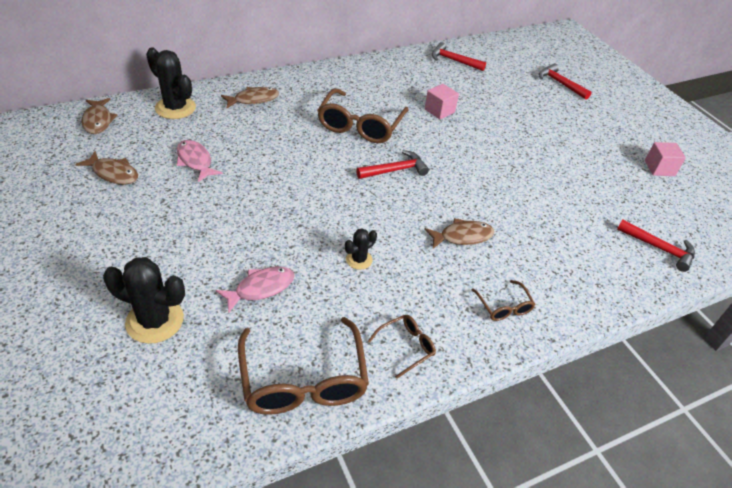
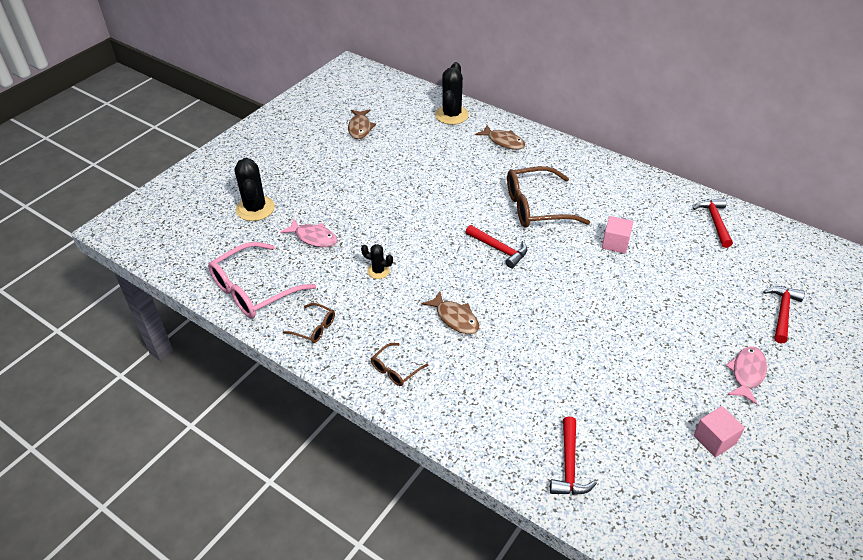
camera: 65 degrees right, 0 degrees up
(98, 121) = (402, 95): brown fish -> none
(195, 161) = (405, 152): pink fish -> pink fish (747, 373)
(303, 380) = (254, 290): brown glasses -> pink glasses

